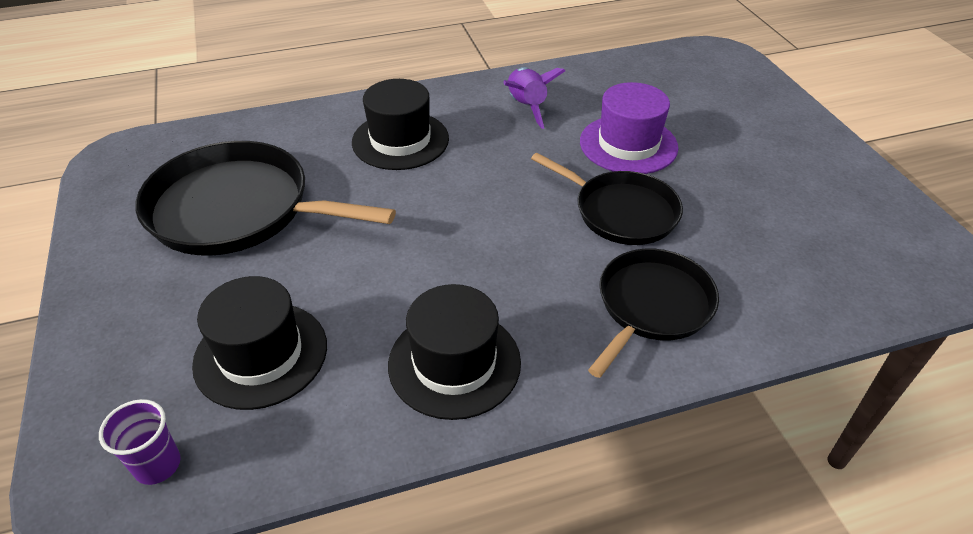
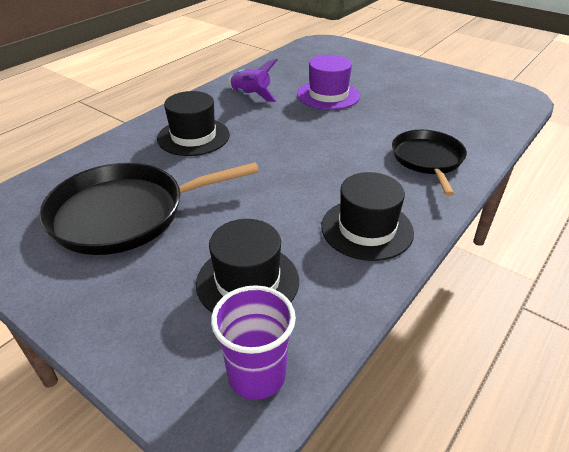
camera: 35 degrees left, 5 degrees down
(157, 465) = (257, 375): purple cup -> purple cup, size x1.54
(621, 212) = (362, 125): black pan -> none

